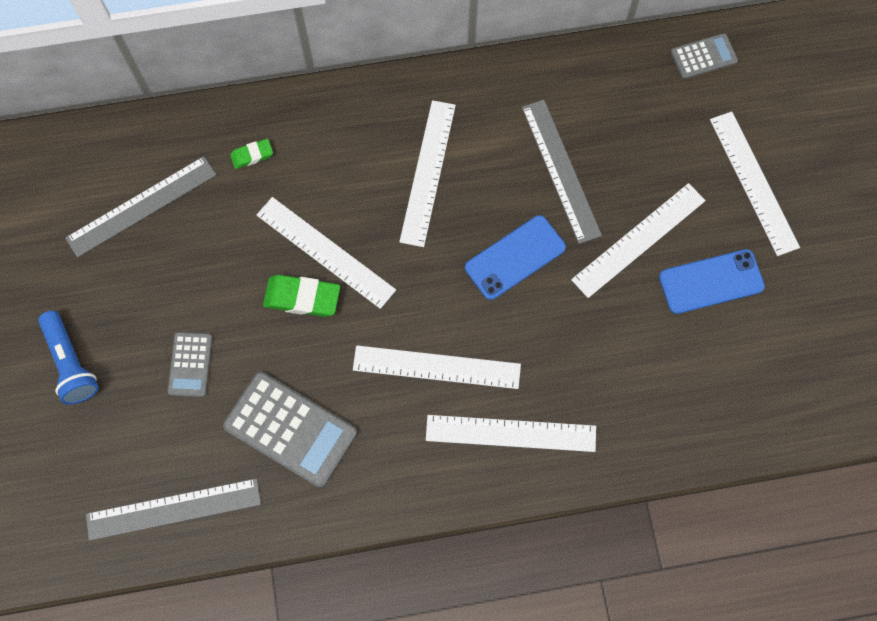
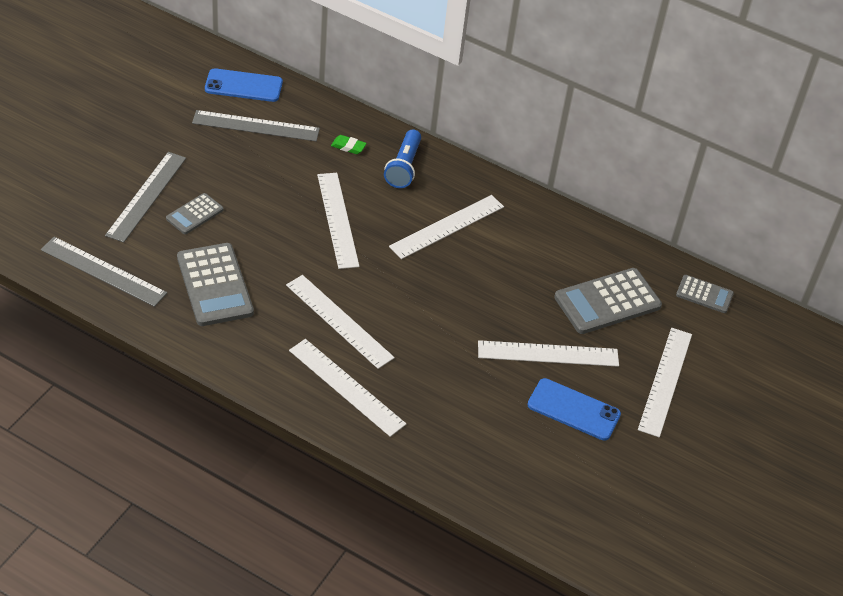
camera: 35 degrees right, 25 degrees down
(71, 363) = (130, 166): blue flashlight -> blue flashlight (404, 167)
(302, 298) = (297, 230): green eraser -> none
(515, 257) = (454, 305): blue phone -> blue phone (243, 86)
(560, 170) = (536, 284): grey ruler -> grey ruler (146, 196)
(635, 137) = (607, 302): none -> grey calculator

